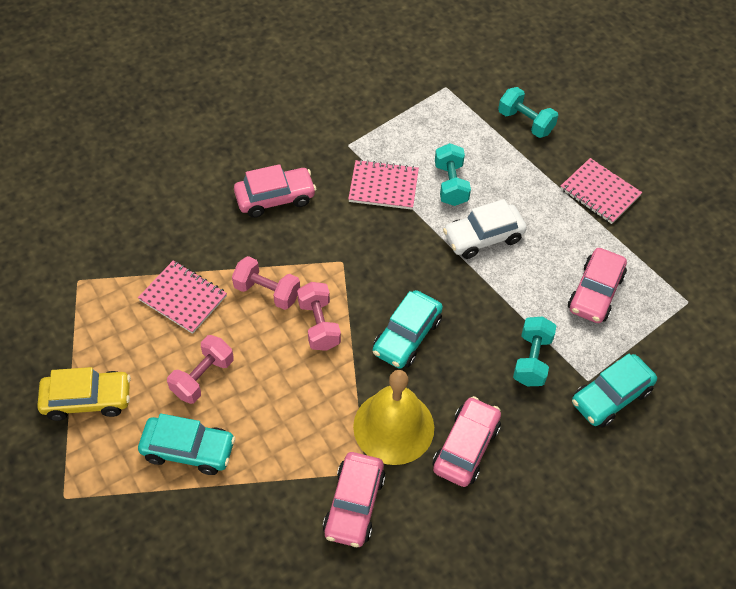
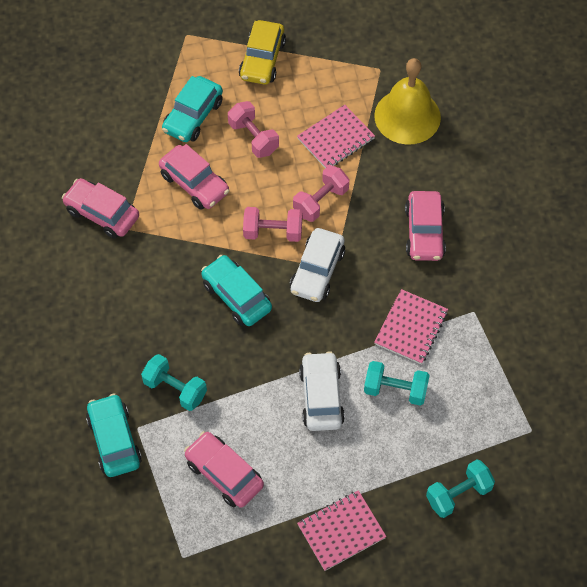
camera: 110 degrees right, 5 degrees up
(351, 274) = (317, 271): none -> white car
(393, 427) = (155, 260): yellow bell -> yellow bell (407, 116)
(466, 447) = (116, 307): pink car -> pink car (194, 183)

